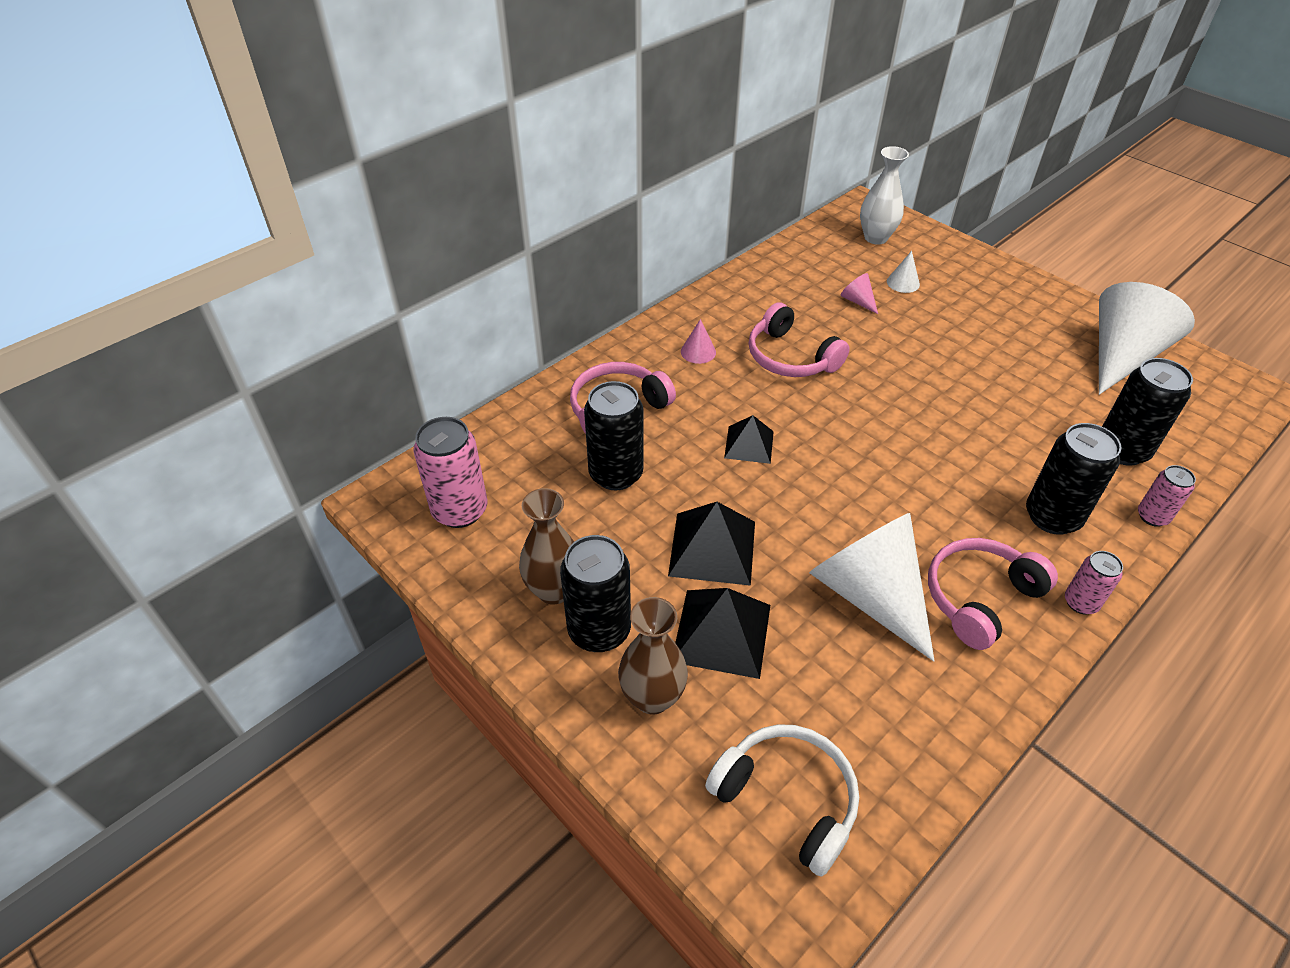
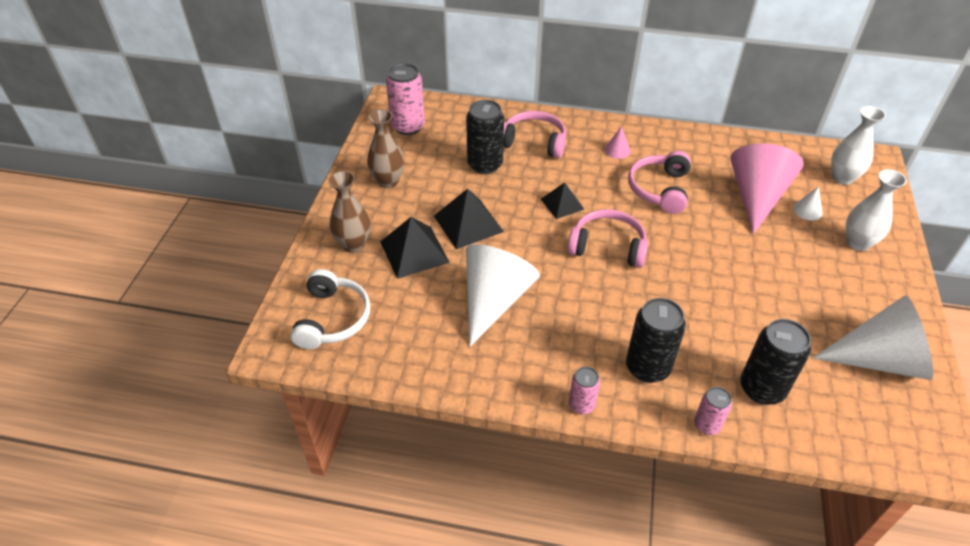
camera: 55 degrees right, 0 degrees up
(599, 630) = (377, 208): black can -> none
(857, 301) = (756, 196): pink cone -> pink cone, size x2.47
(968, 281) = (858, 243): none -> white vase
(979, 598) = (538, 352): pink headphones -> pink headphones (607, 246)

